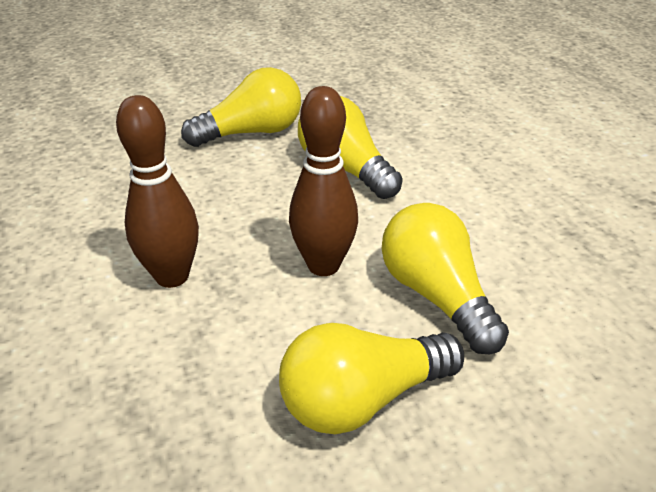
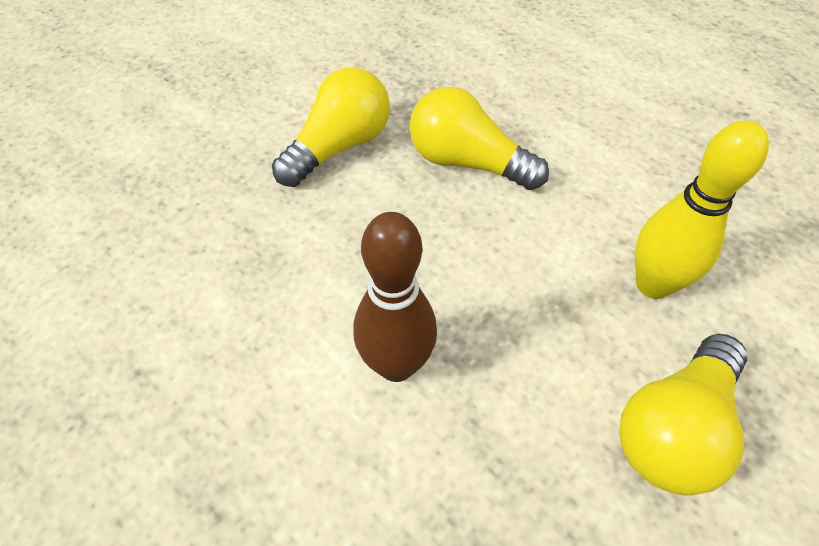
camera: 25 degrees left, 15 degrees up
(323, 265) = (532, 290): brown bowling pin -> none
(436, 295) = (652, 285): yellow light bulb -> yellow bowling pin

